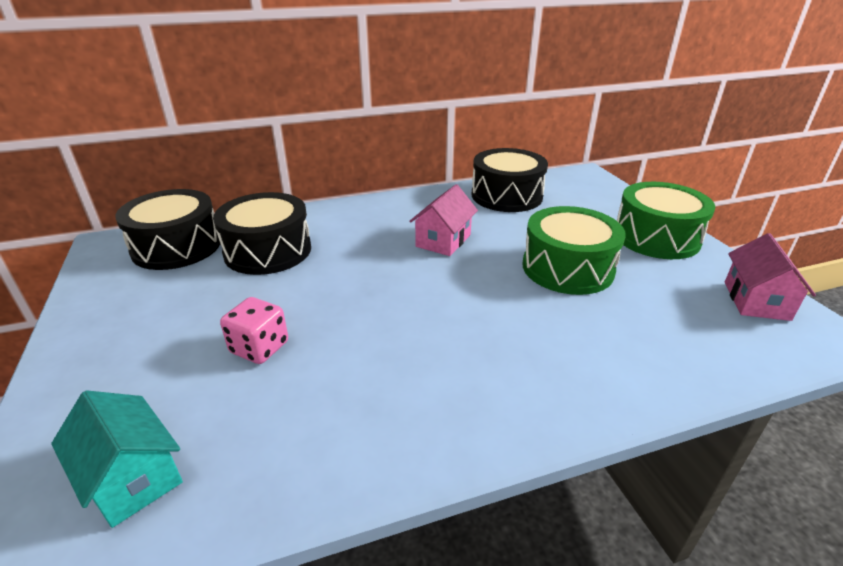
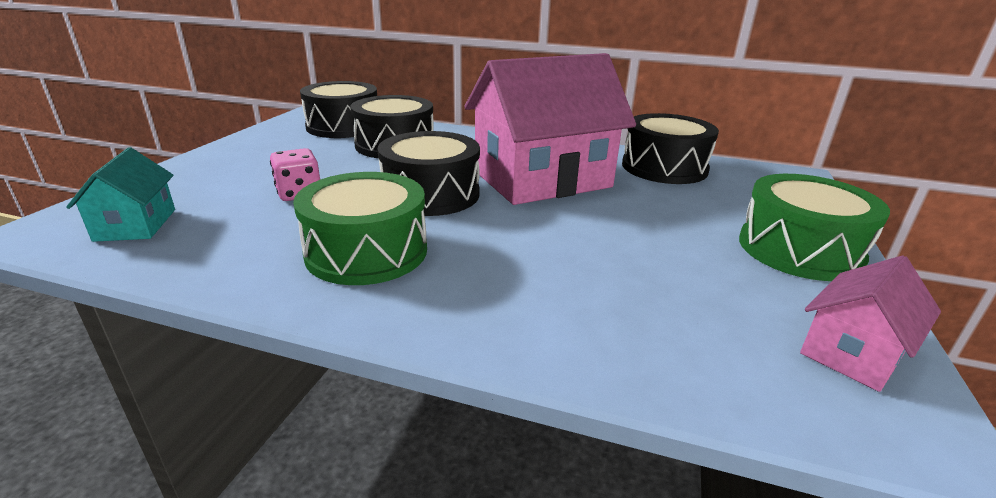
camera: 35 degrees right, 5 degrees down
(381, 293) = (431, 194): none -> black drum
(443, 240) = (542, 179): pink house -> pink house, size x2.13
(567, 268) = (635, 236): green drum -> green drum (367, 251)

